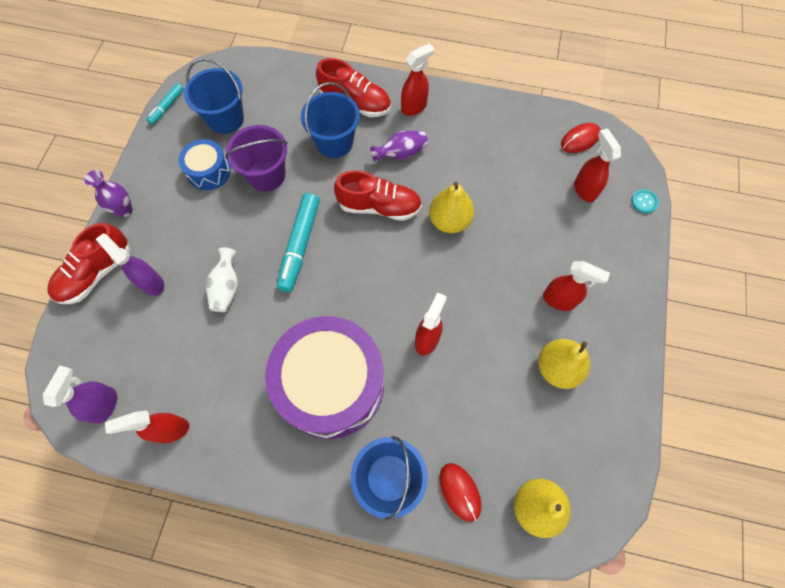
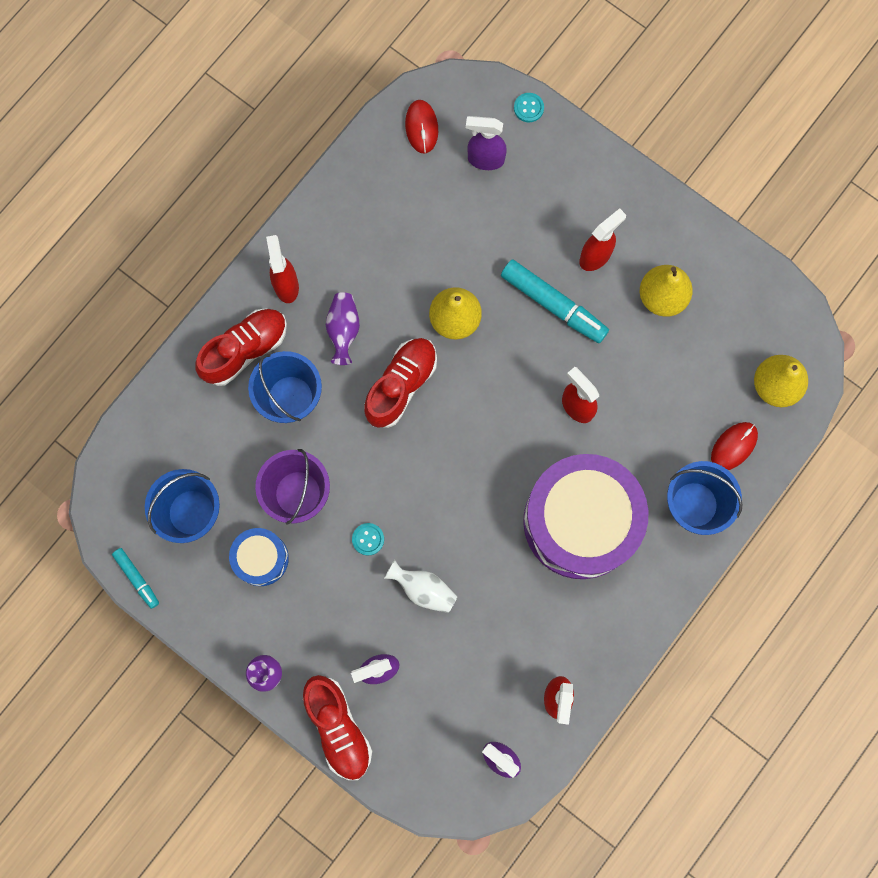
camera: 65 degrees left, 10 degrees up
(251, 233) = (368, 539): none -> turquoise button
(300, 245) = (409, 491): turquoise marker -> turquoise marker (553, 304)
(460, 491) = (733, 446): red mouse -> red mouse turned 45 degrees counterclockwise
(584, 189) = (485, 159): red spray bottle -> purple spray bottle

